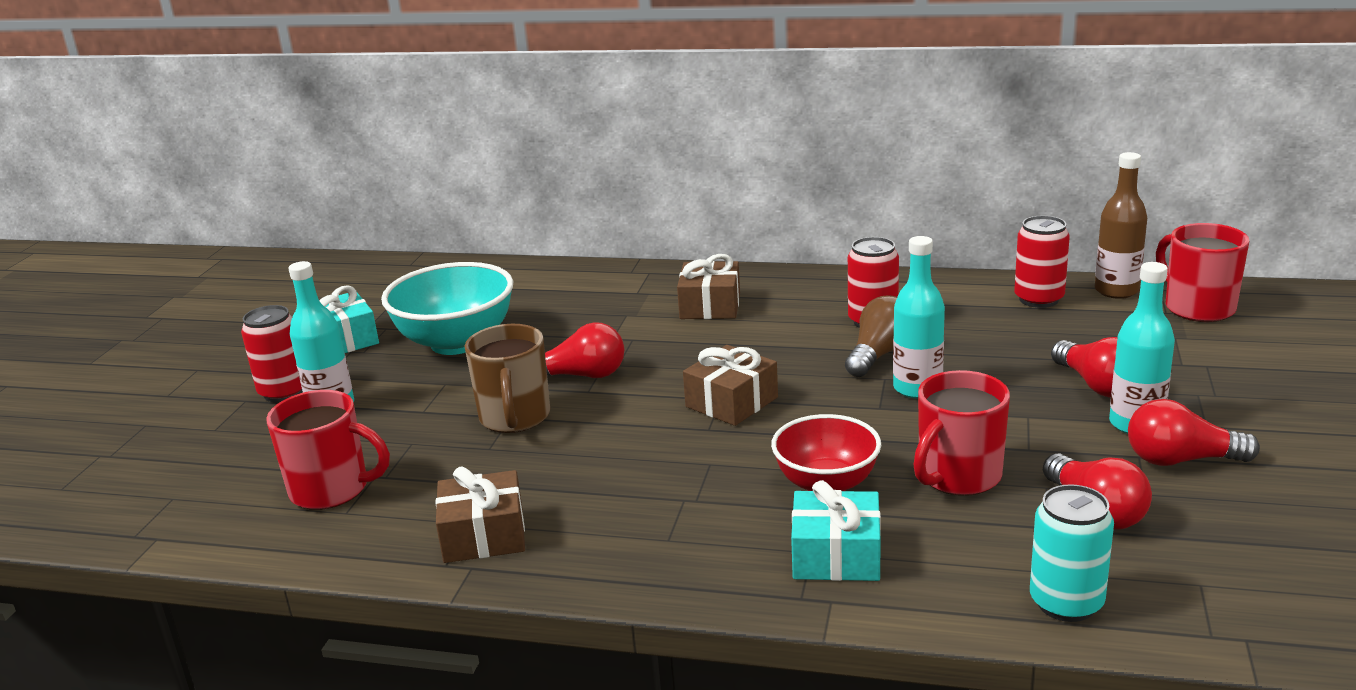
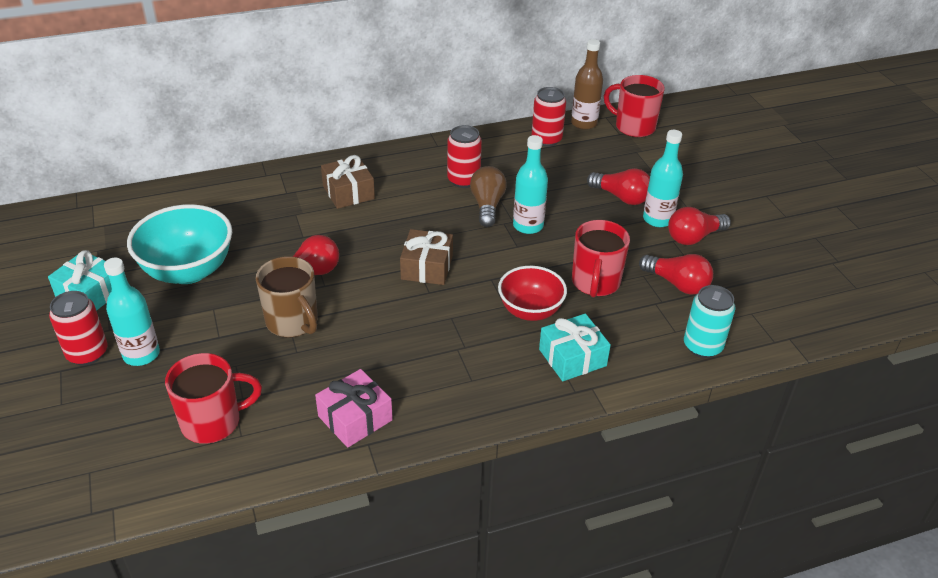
camera: 35 degrees left, 15 degrees up
(484, 535) = (355, 418): brown gift -> pink gift

